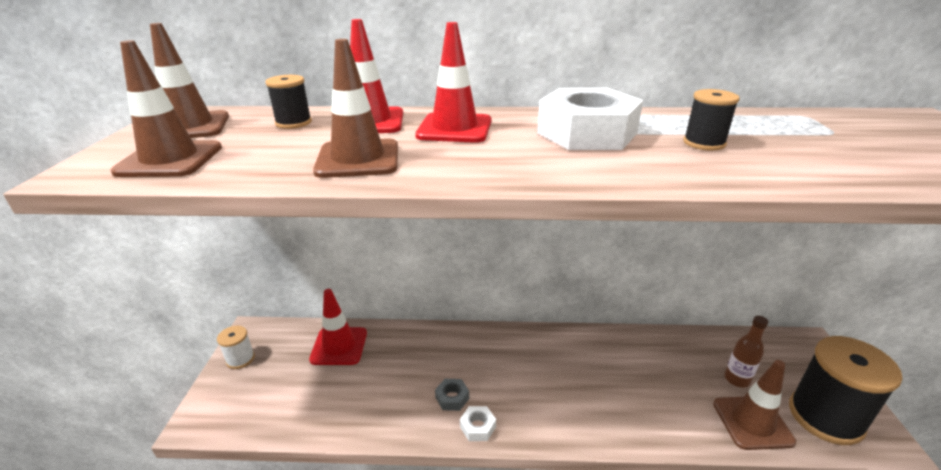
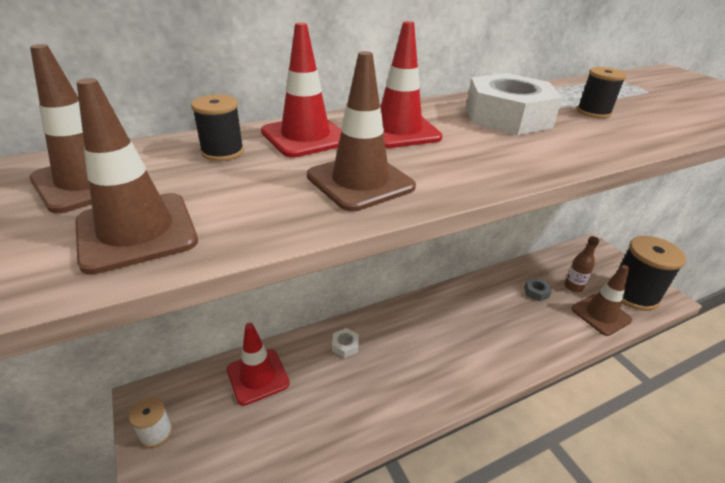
camera: 30 degrees left, 5 degrees up
(452, 398) = (397, 382): grey nut -> grey nut (536, 292)
(478, 427) = (435, 397): white nut -> white nut (345, 346)

